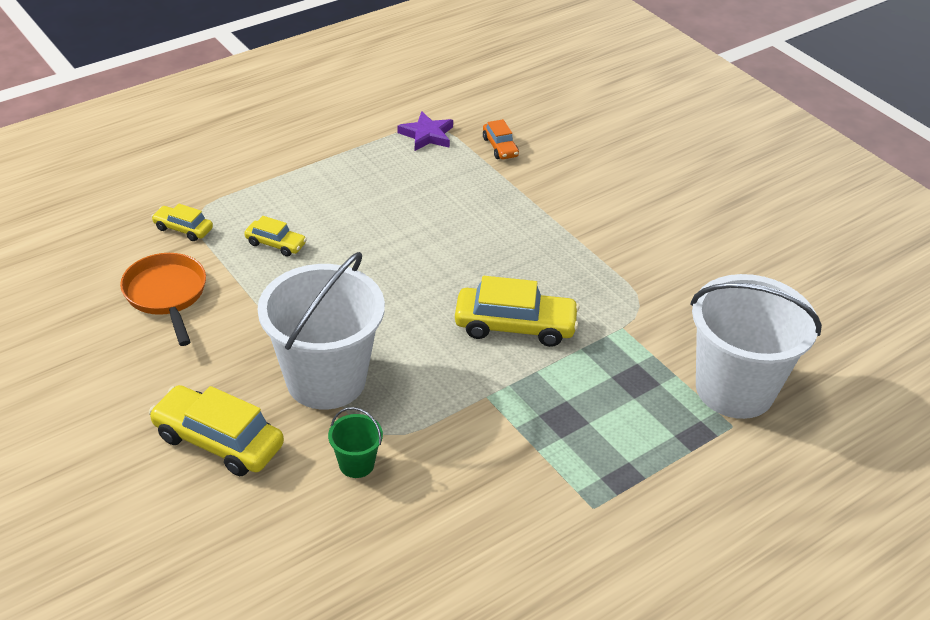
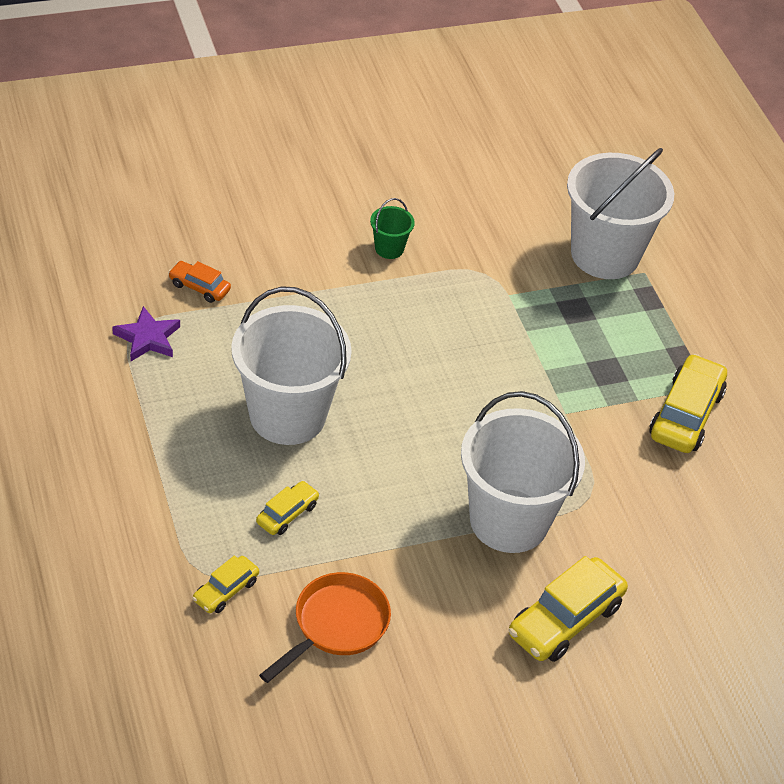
camera: 75 degrees left, 5 degrees up
(166, 295) = (336, 625): orange pan -> orange pan turned 135 degrees clockwise
(356, 464) = (621, 524): green bucket -> green bucket (389, 248)
(384, 222) = (287, 415): none -> white bucket
(500, 147) = (199, 287): orange car -> orange car turned 150 degrees counterclockwise
(515, 326) = (482, 365): yellow car -> yellow car (686, 415)

